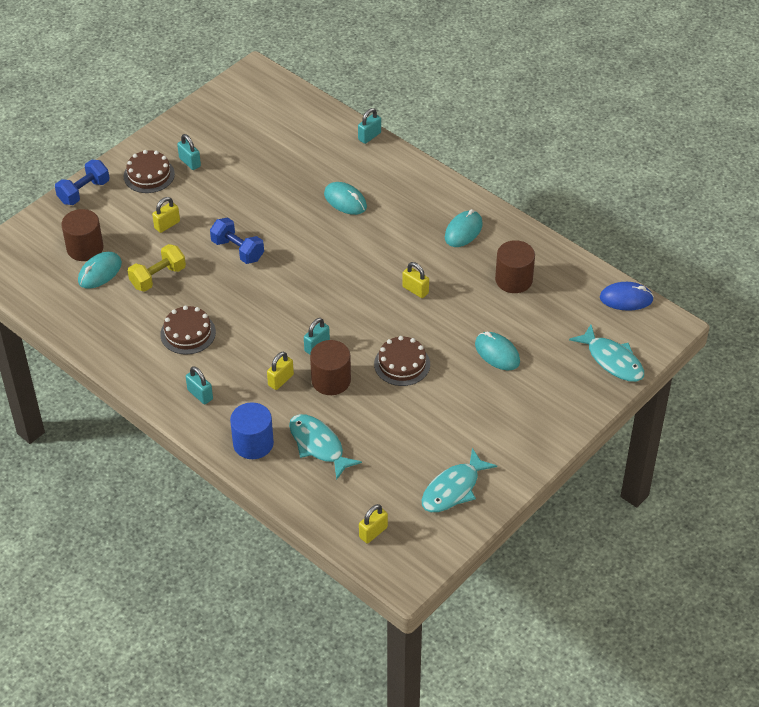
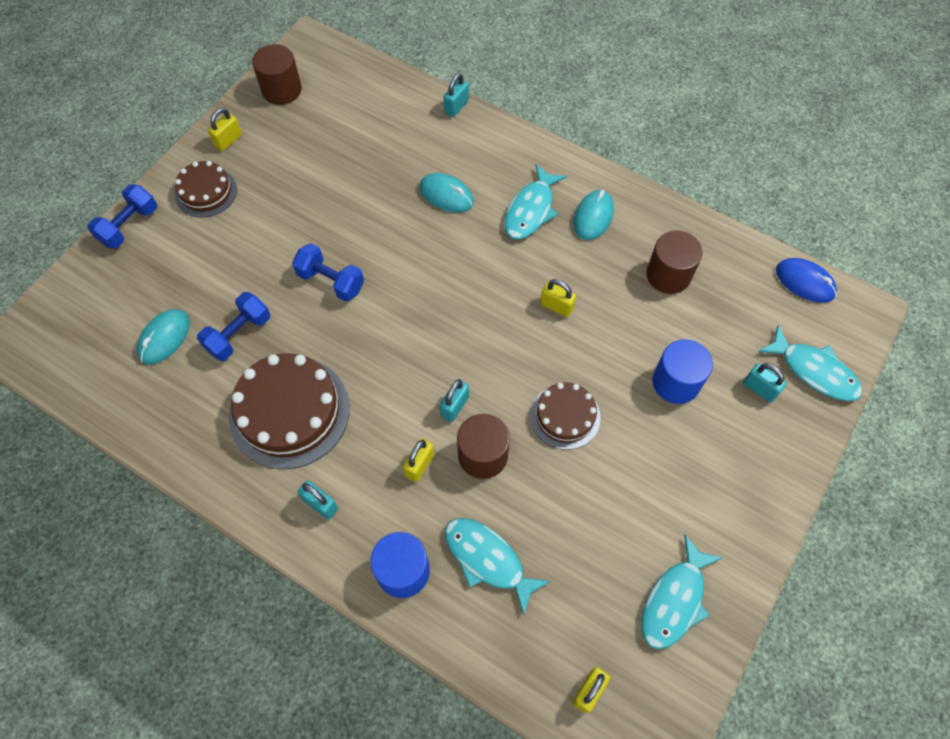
camera: 10 degrees left, 15 degrees up
(85, 248) = (141, 305): brown cylinder -> brown cylinder (281, 90)
(158, 277) = (239, 334): yellow dumbbell -> blue dumbbell
(167, 225) = (238, 258): yellow padlock -> yellow padlock (228, 140)
(188, 333) = (289, 412): brown cake -> brown cake, size x1.71
(190, 162) = (252, 168): turquoise padlock -> turquoise padlock (759, 389)
(412, 220) = (531, 210): none -> turquoise fish
(497, 353) = (676, 382): turquoise mouse -> blue cylinder
(626, 299) = (804, 282): blue mouse -> blue mouse turned 45 degrees clockwise

